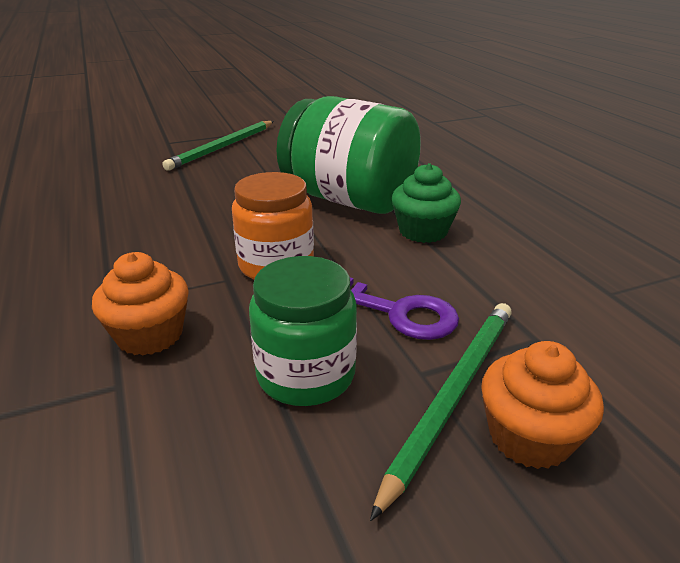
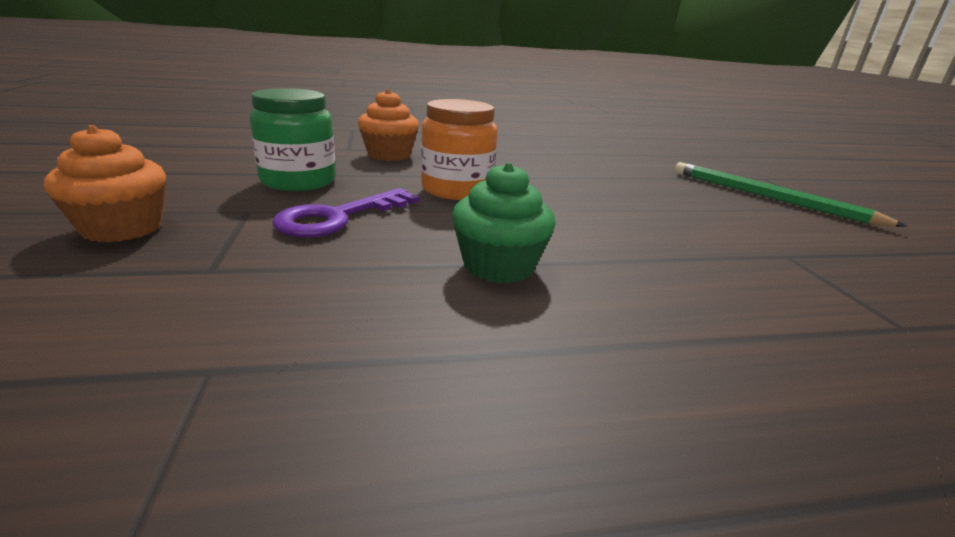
camera: 100 degrees right, 5 degrees down
(349, 199) = (608, 239): green jar -> none
(453, 395) = (207, 215): green pencil -> none

